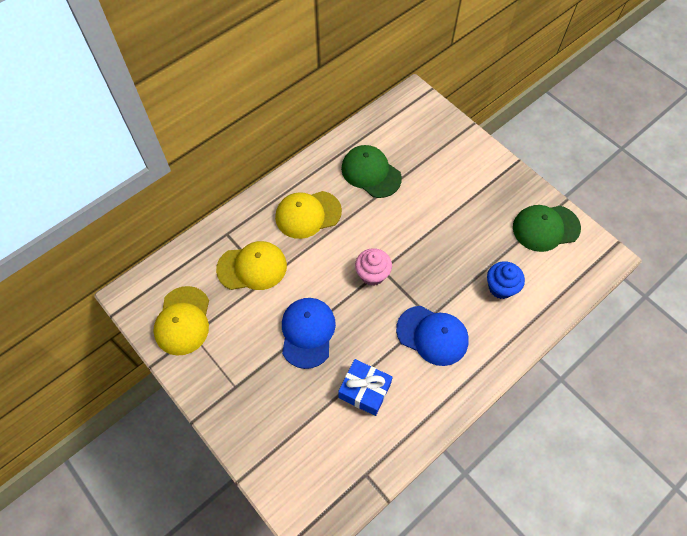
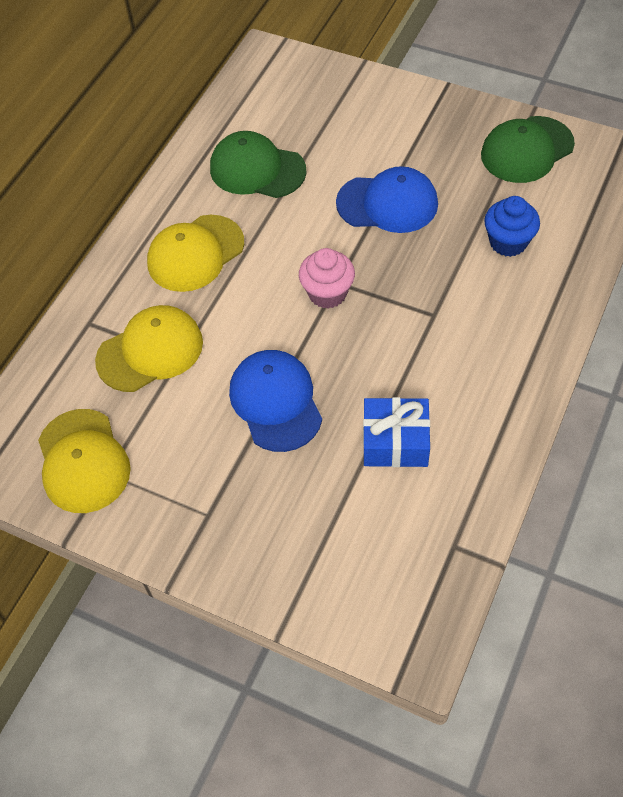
camera: 20 degrees left, 5 degrees down
(432, 335) = (450, 335): blue cap -> blue cap (387, 203)

